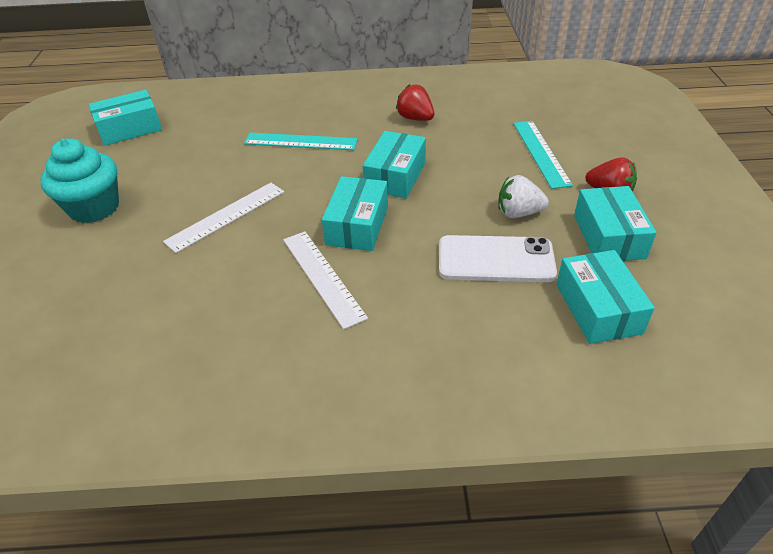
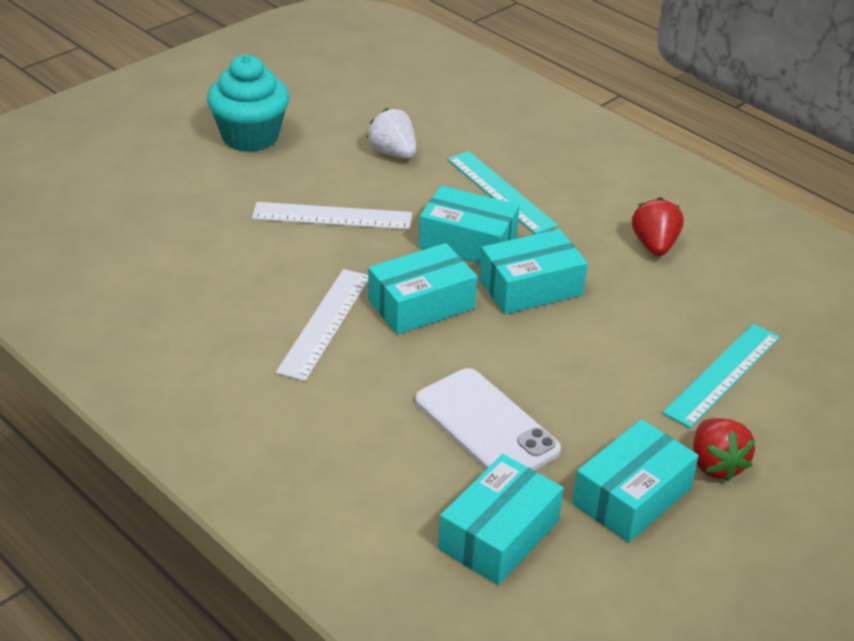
camera: 45 degrees right, 5 degrees down
(130, 129) = (376, 79): turquoise box -> turquoise box (468, 242)
(518, 213) = (584, 407): white strawberry -> white strawberry (393, 153)

